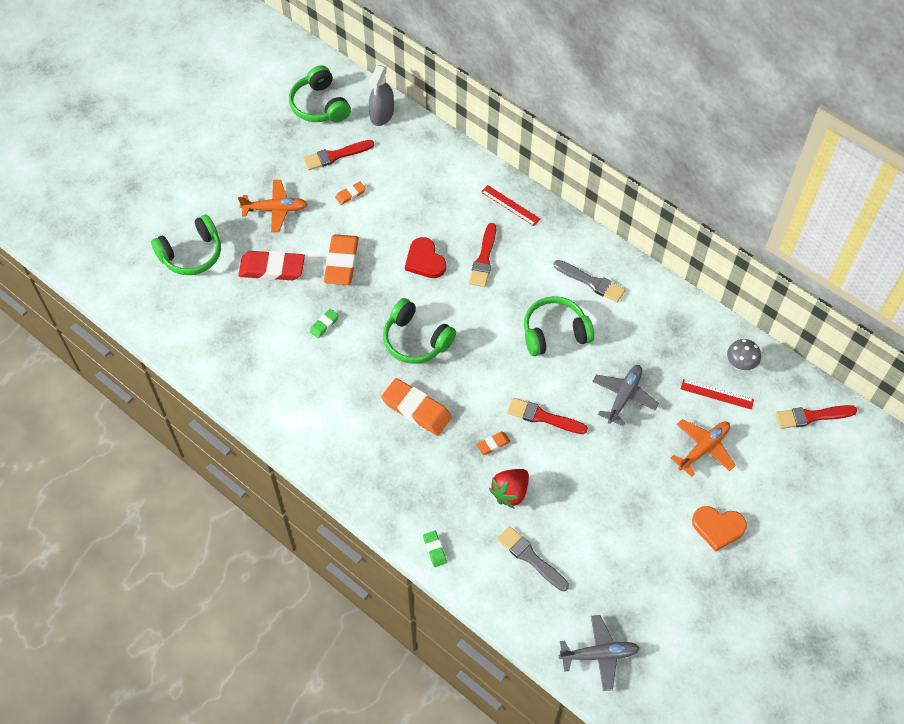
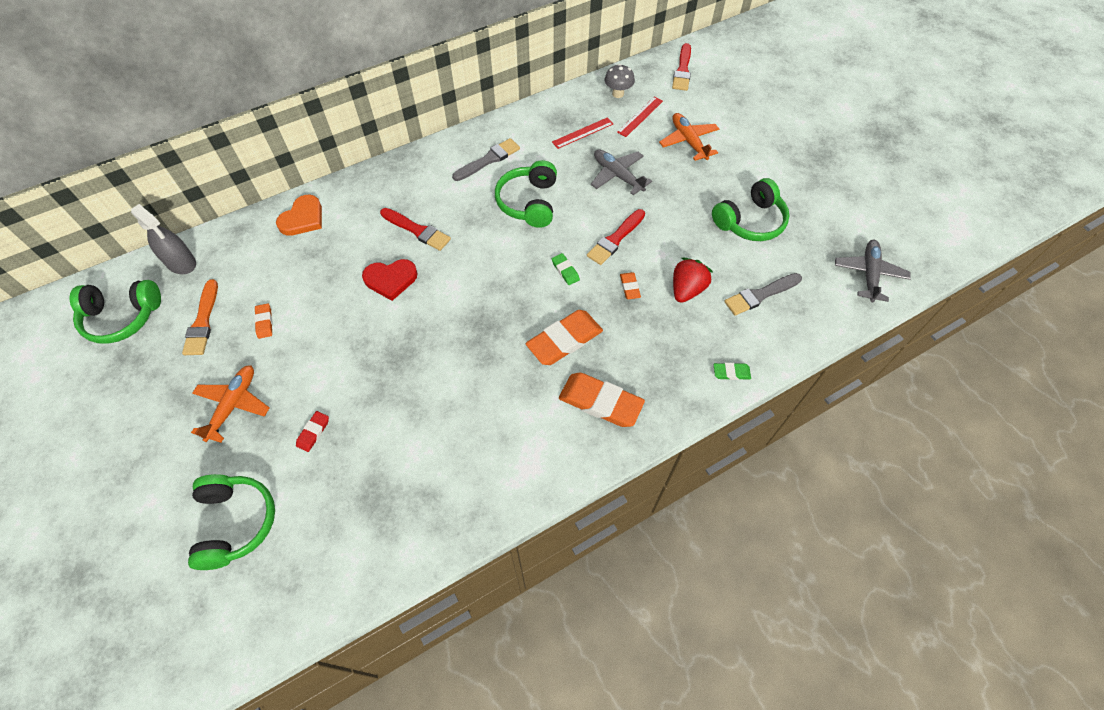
camera: 70 degrees left, 0 degrees up
(272, 268) = (313, 432): red eraser -> red eraser, size x0.48
(324, 324) = (419, 398): green eraser -> green eraser (565, 271)
(335, 155) = (202, 322): red brush -> orange brush
(341, 262) = (348, 357): orange eraser -> orange eraser (600, 402)
(416, 340) = (482, 316): green headphones -> green headphones (750, 221)
(510, 205) = (368, 191): red ruler -> red ruler (583, 133)
(510, 492) = (687, 289): red strawberry -> red strawberry turned 120 degrees counterclockwise
(718, 527) = (765, 156): orange heart -> orange heart (303, 218)

